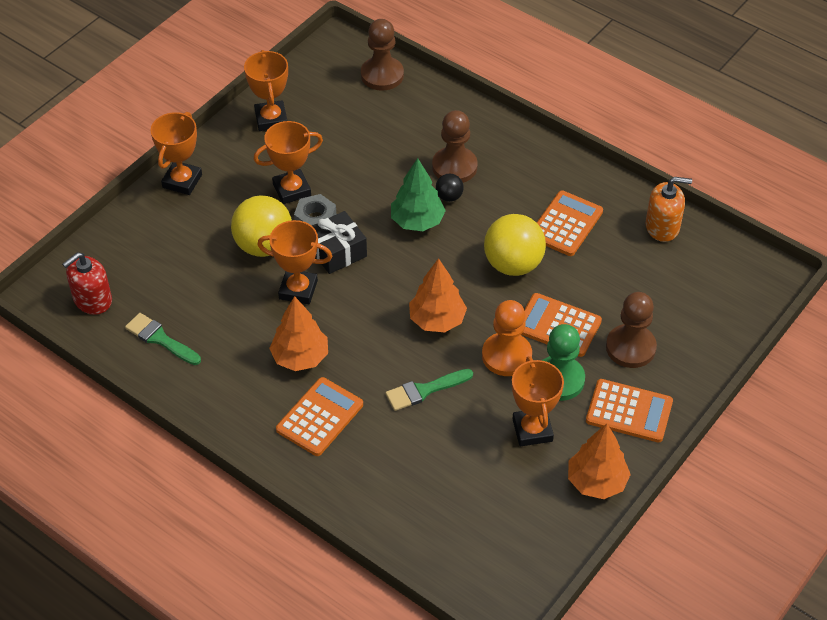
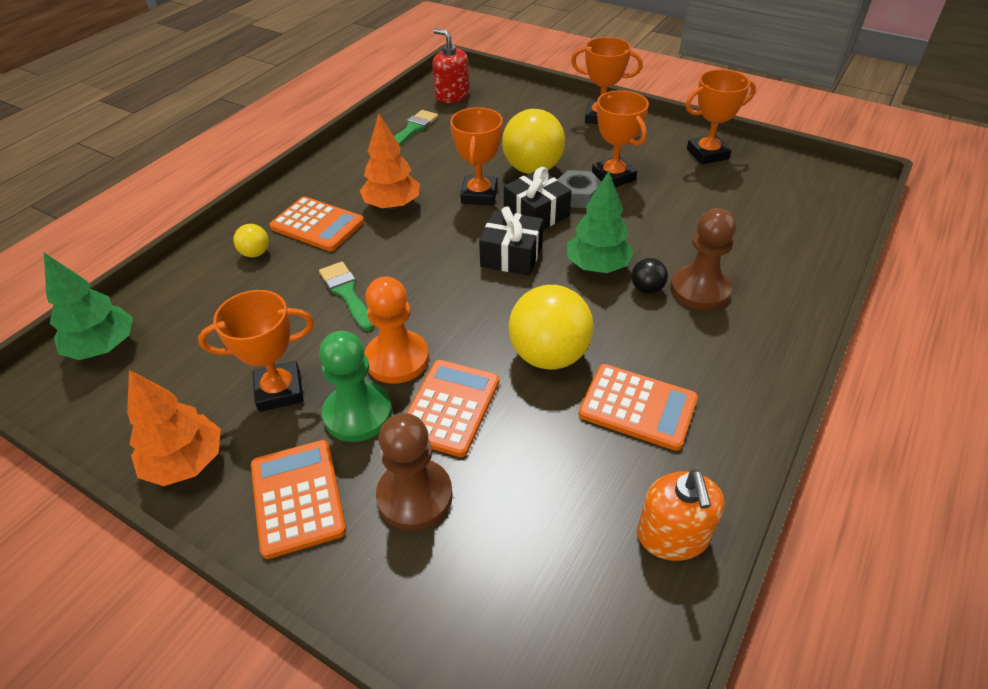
camera: 85 degrees right, 5 degrees down
(355, 464) = (255, 253): none -> yellow ball
(382, 75) = (823, 219): brown pawn -> none
(393, 275) = (511, 255): none -> black gift
(437, 320) = (449, 295): orange tree -> none
(469, 565) = (103, 347): none -> green tree
(629, 411) = (298, 497): orange calculator -> orange calculator turned 150 degrees clockwise

